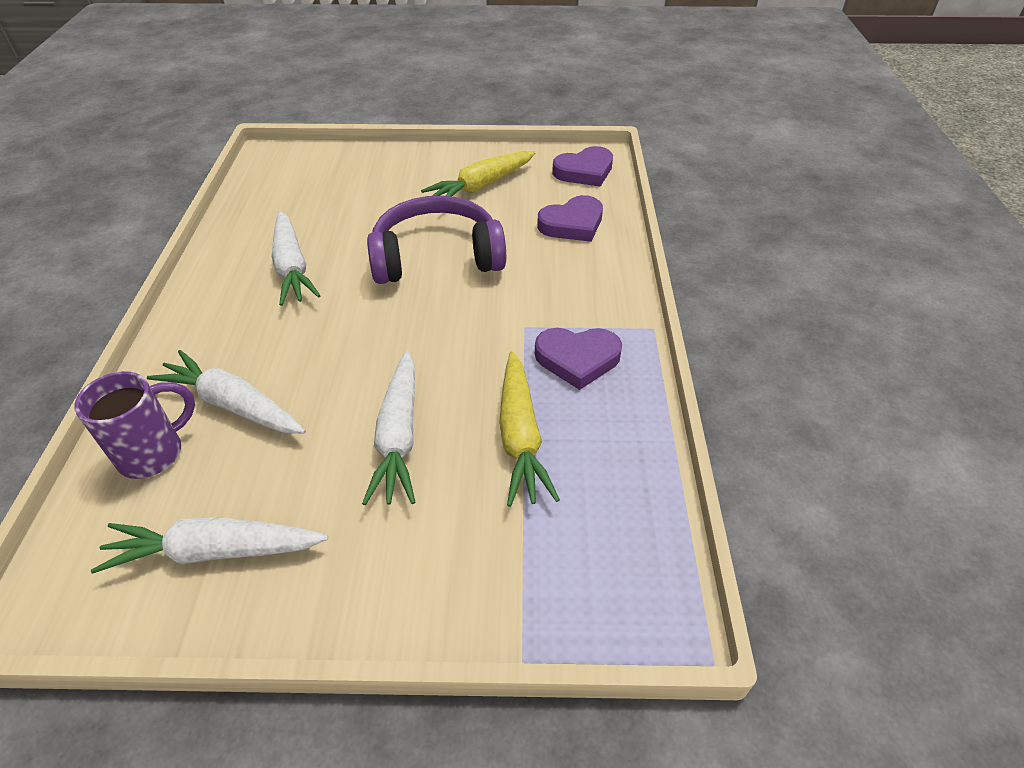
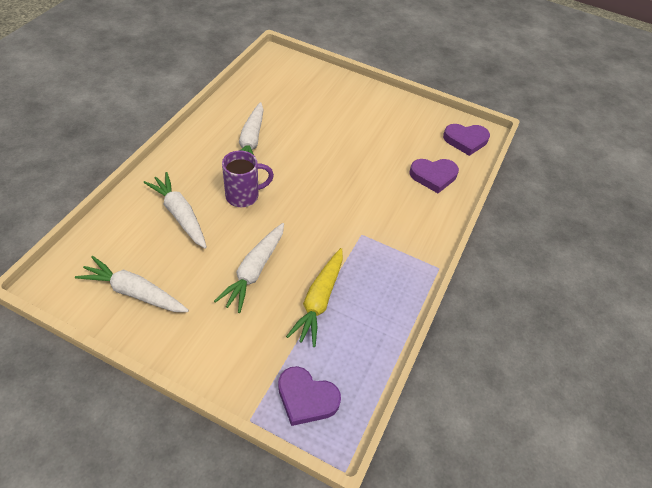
camera: 20 degrees right, 5 degrees up
(154, 453) = (130, 225): purple mug -> purple mug (244, 196)
(436, 257) = (336, 167): purple headphones -> none
(481, 186) = (392, 127): yellow carrot -> none
(577, 359) = (380, 268): purple heart -> purple heart (306, 398)

